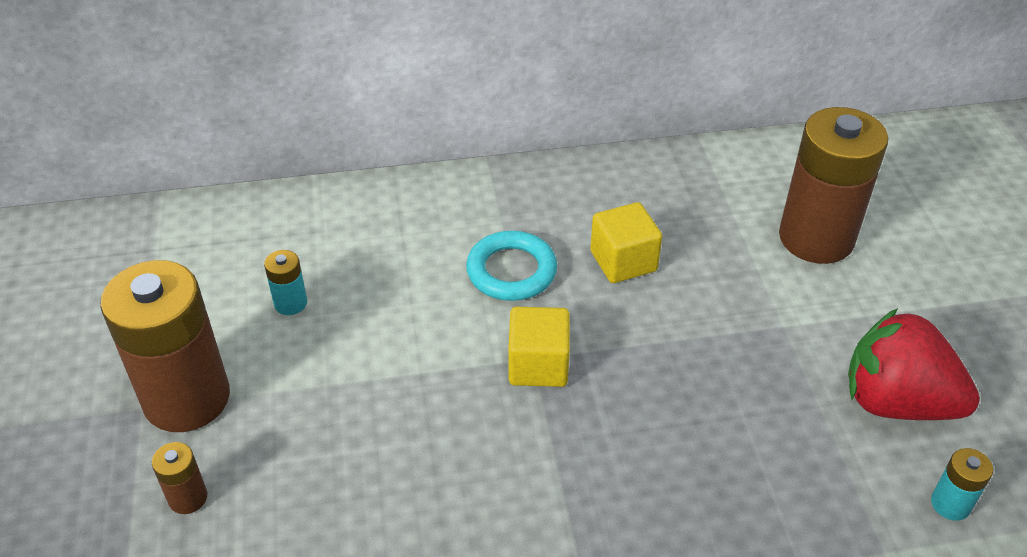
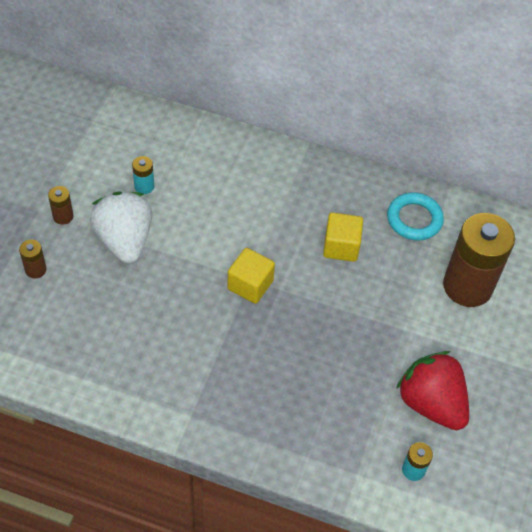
camera: 25 degrees right, 10 degrees up
(187, 398) = (63, 216): brown battery -> brown battery, size x0.42
(309, 389) = (125, 240): none -> white strawberry
(511, 271) = (273, 223): turquoise ring -> turquoise ring (414, 219)

